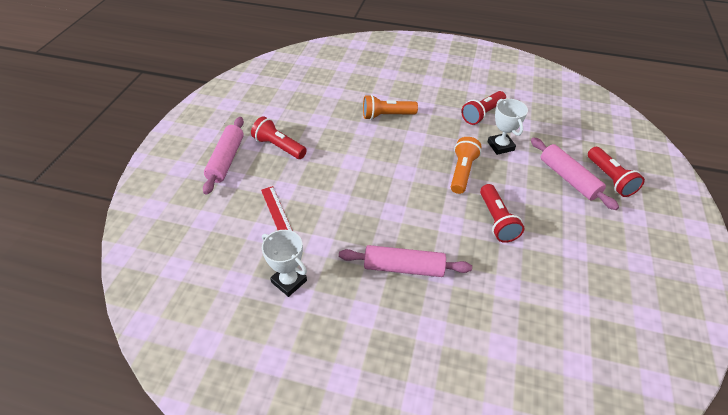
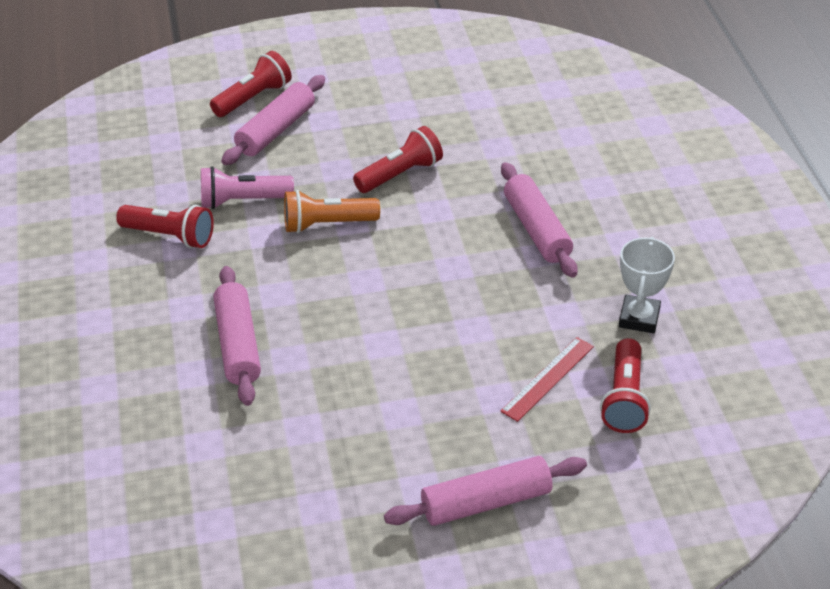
camera: 115 degrees left, 5 degrees down
(279, 147) = (407, 448): red flashlight -> red flashlight (624, 398)
(387, 115) = (238, 344): orange flashlight -> pink rolling pin
(500, 146) = (243, 201): white trophy -> pink flashlight

